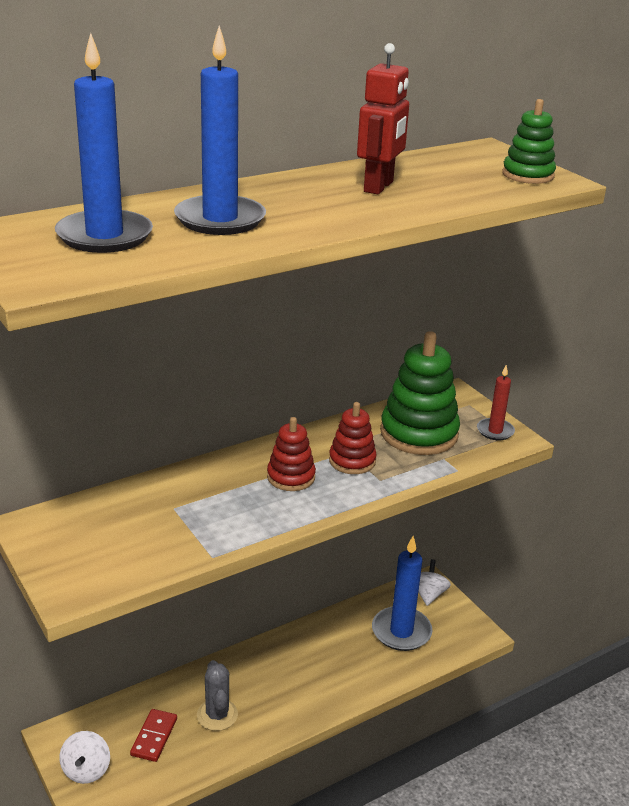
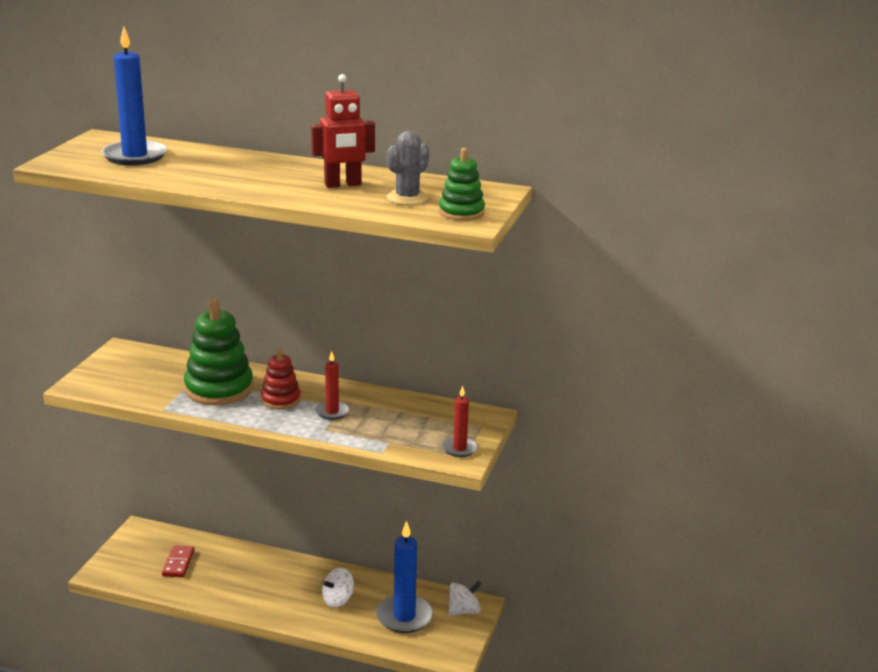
camera: 50 degrees right, 5 degrees down
(86, 770) = (126, 553): white spinning top -> white spinning top (338, 600)
(154, 737) = (178, 563): red domino -> red domino turned 60 degrees counterclockwise
(217, 715) = (224, 577): grey cactus -> grey cactus (407, 198)
(220, 219) = (206, 168): blue candle -> none
(352, 461) = (332, 412): red stacking toy -> red candle
(419, 433) = (406, 422): green stacking toy -> green stacking toy (219, 389)

